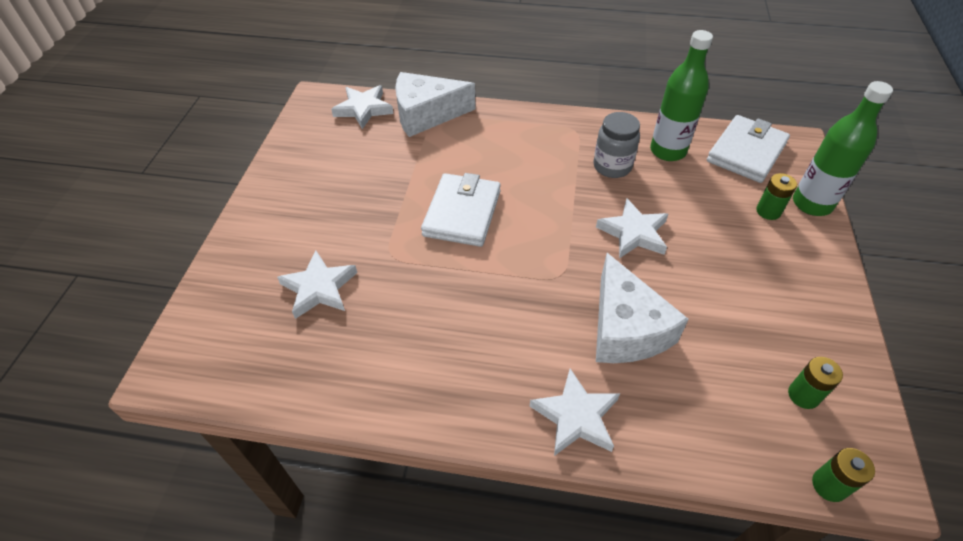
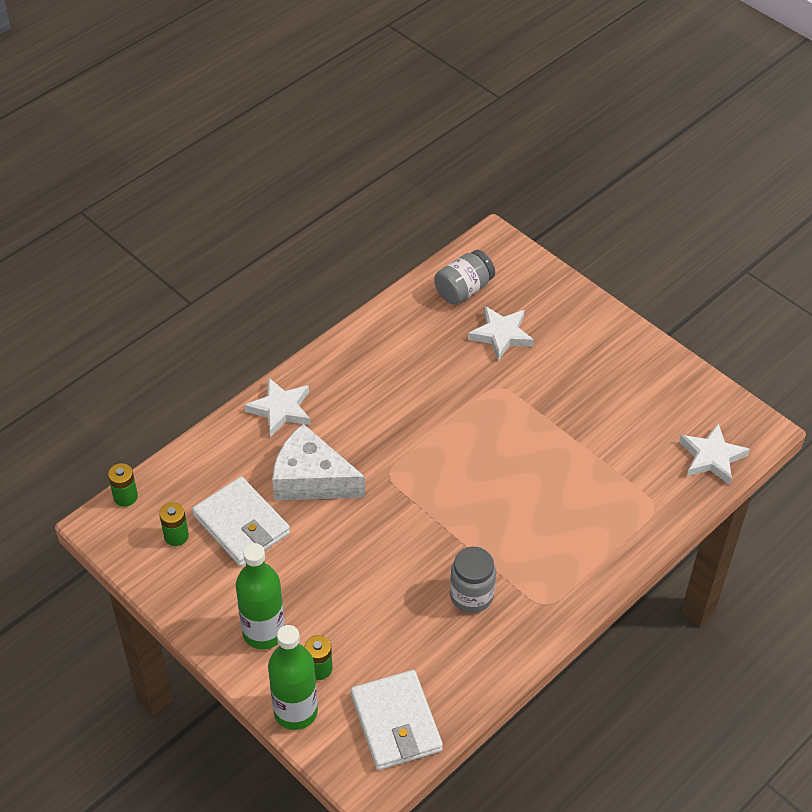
camera: 125 degrees right, 0 degrees up
(269, 355) = (463, 289): none -> grey jar
(426, 114) = (665, 501): white cheese -> none
(462, 213) = (506, 453): white wallet -> white wallet (241, 525)
(633, 233) = (385, 551): white star -> none
(668, 151) = (453, 657): green bottle -> green bottle (263, 632)

